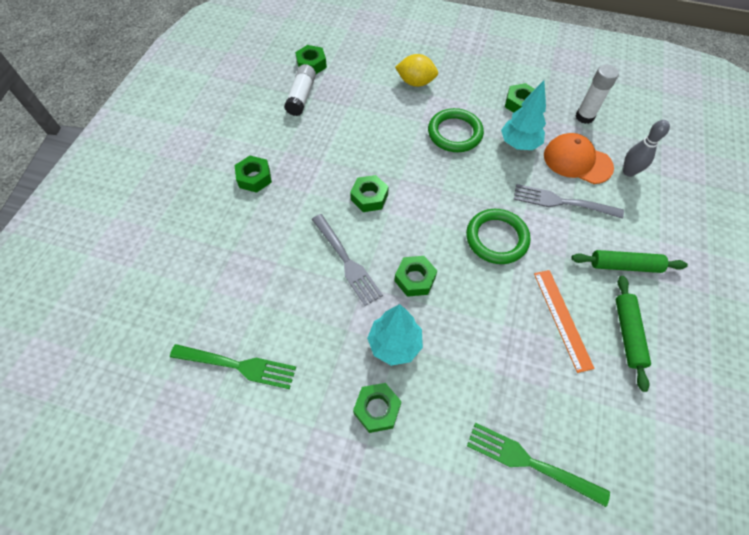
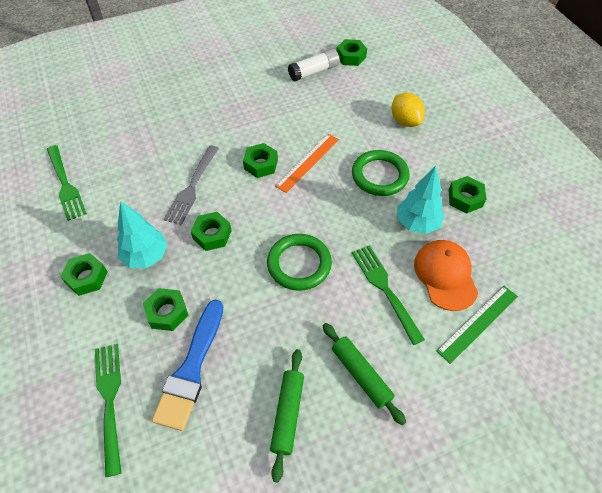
camera: 50 degrees right, 5 degrees down
(254, 178) = (216, 97): green nut -> green nut (167, 312)
(542, 377) = (191, 369): none -> blue brush
(562, 318) = (260, 354): orange ruler -> orange ruler (308, 162)
(563, 202) = (385, 290): grey fork -> green fork
(584, 117) = (507, 253): white glue stick -> none
(628, 172) = (478, 323): grey bowling pin -> green ruler
(628, 333) = (288, 414): green rolling pin -> green rolling pin turned 45 degrees counterclockwise

